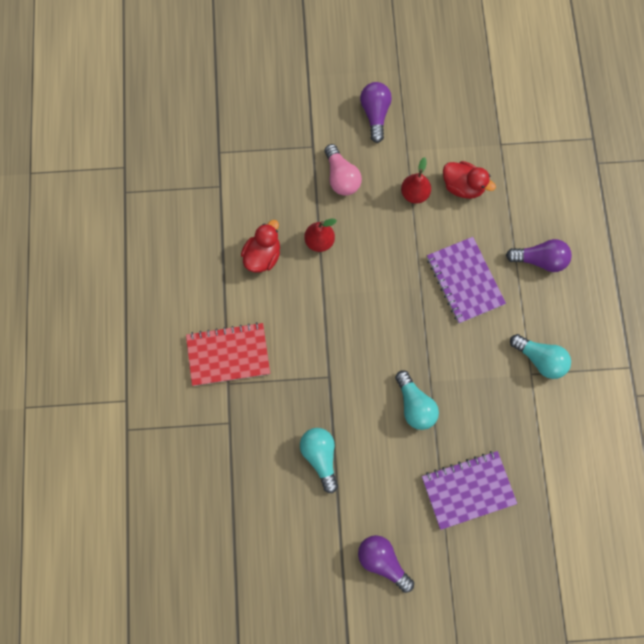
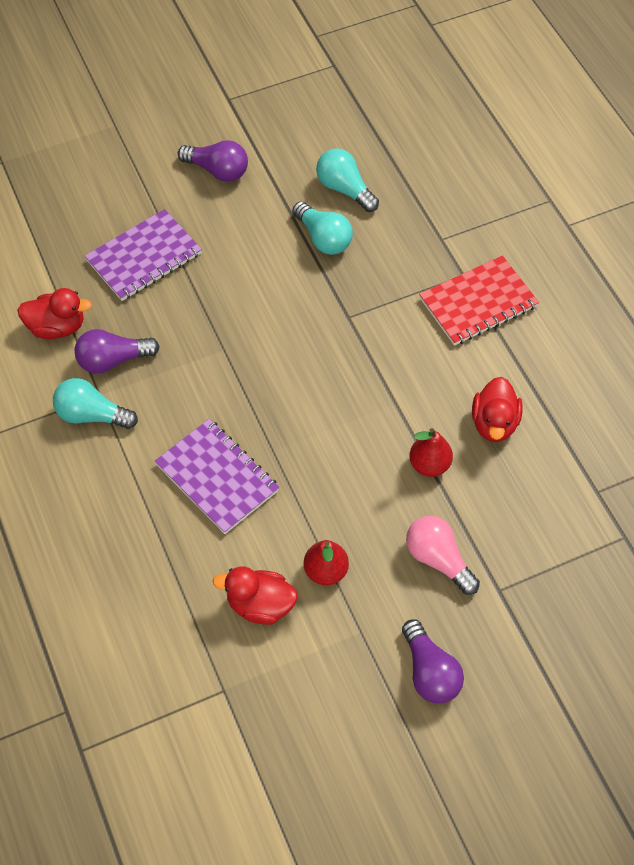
camera: 160 degrees right, 15 degrees down
(414, 405) = (234, 319): turquoise light bulb -> turquoise light bulb (345, 189)
(540, 260) = (121, 538): purple light bulb -> purple light bulb (113, 360)
(551, 445) = (57, 327): none -> red duck

